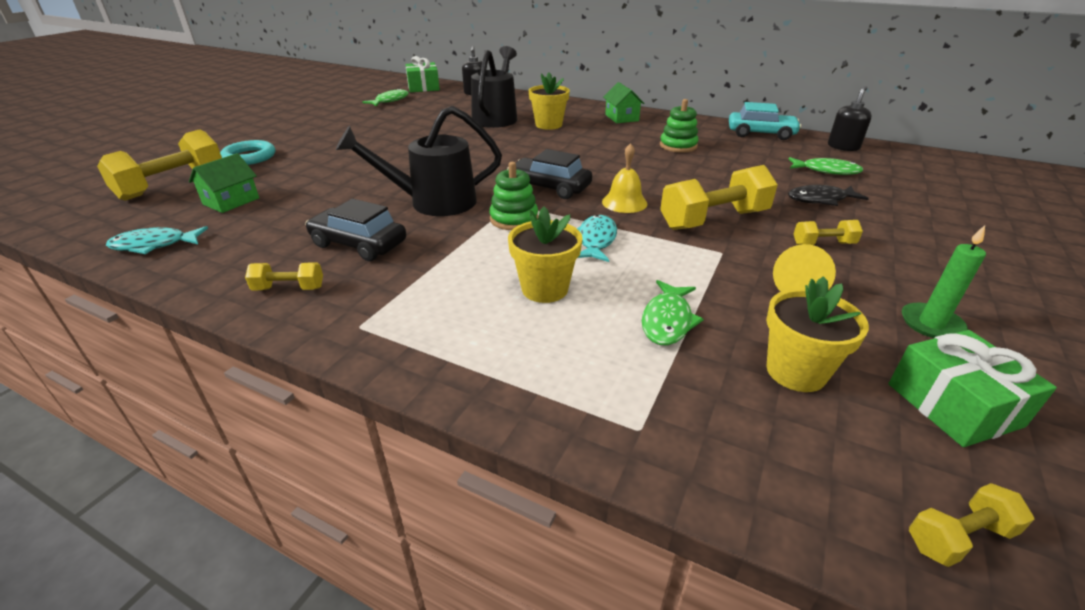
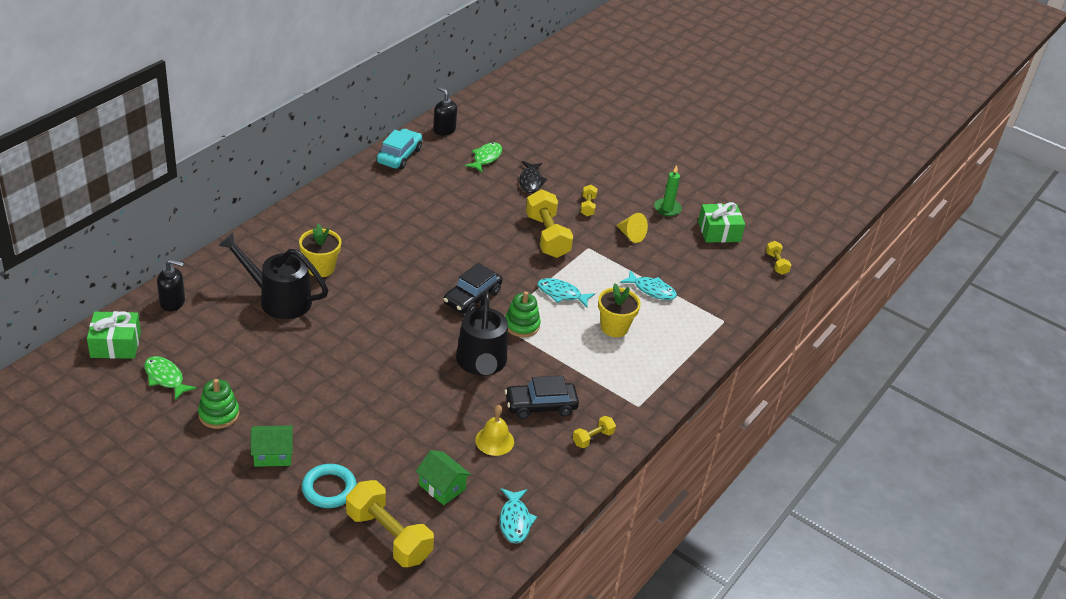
camera: 85 degrees left, 5 degrees up
(289, 288) = (593, 438): yellow dumbbell -> yellow dumbbell turned 45 degrees clockwise
(359, 244) = (540, 406): black car -> black car turned 45 degrees clockwise
(621, 118) = (320, 217): green house -> green house (273, 454)
(624, 202) = (510, 267): yellow bell -> yellow bell (494, 441)
(667, 321) = (651, 290): green fish -> turquoise fish
(678, 146) = (409, 208): green stacking toy -> green stacking toy (219, 414)
(796, 372) = (695, 264): yellow flower pot -> none

